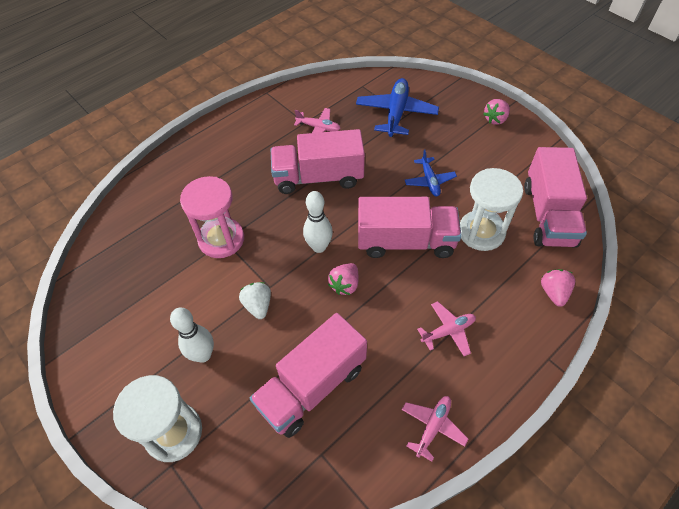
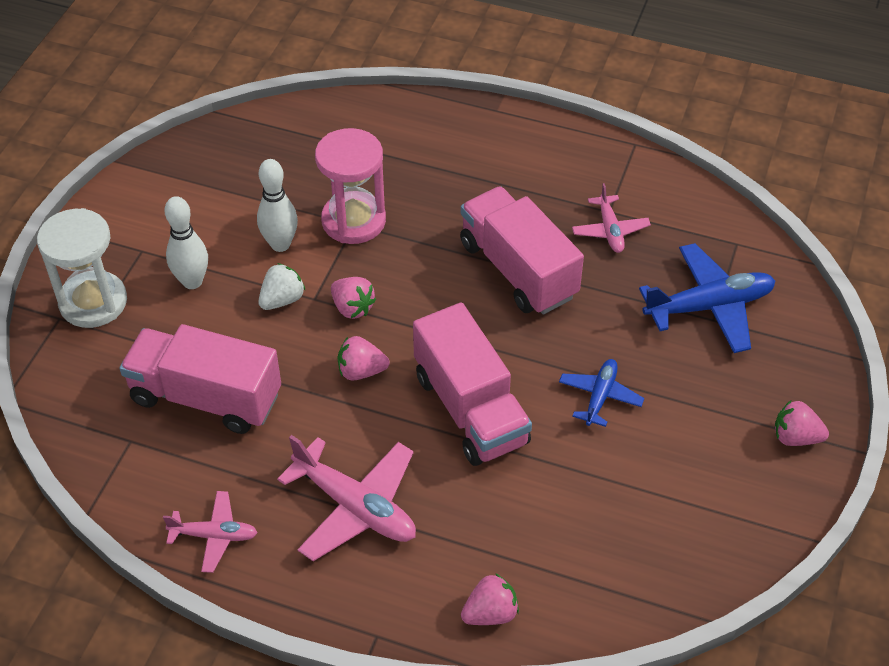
camera: 60 degrees right, 5 degrees down
(291, 269) = (352, 308): none -> pink strawberry
(319, 247) = (403, 320): white bowling pin -> white bowling pin (280, 244)
(429, 181) = (600, 397): blue plane -> blue plane turned 150 degrees clockwise
(448, 331) = (355, 507): pink plane -> pink plane, size x1.73
(481, 232) = (544, 492): white hourglass -> none
(548, 215) = (635, 568): pink truck -> none

